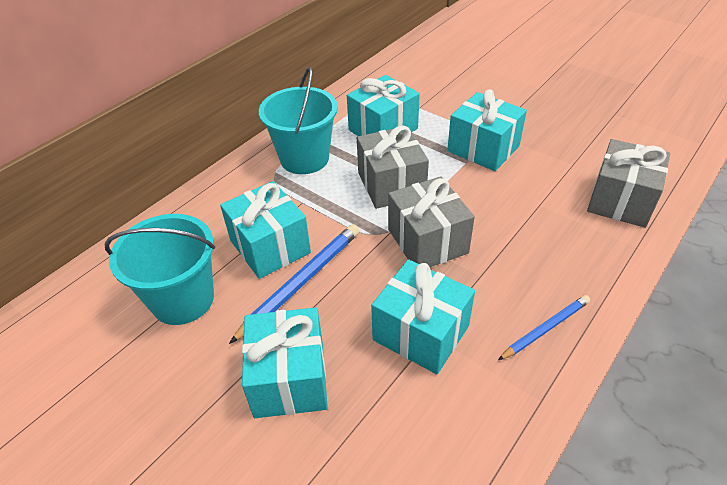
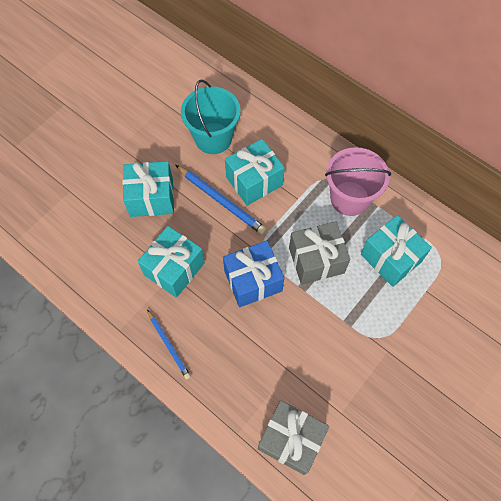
camera: 90 degrees right, 20 degrees up
(304, 158) = (349, 198): turquoise bucket -> pink bucket
(427, 241) = (253, 281): grey gift -> blue gift
(483, 149) = (363, 338): turquoise gift -> none

